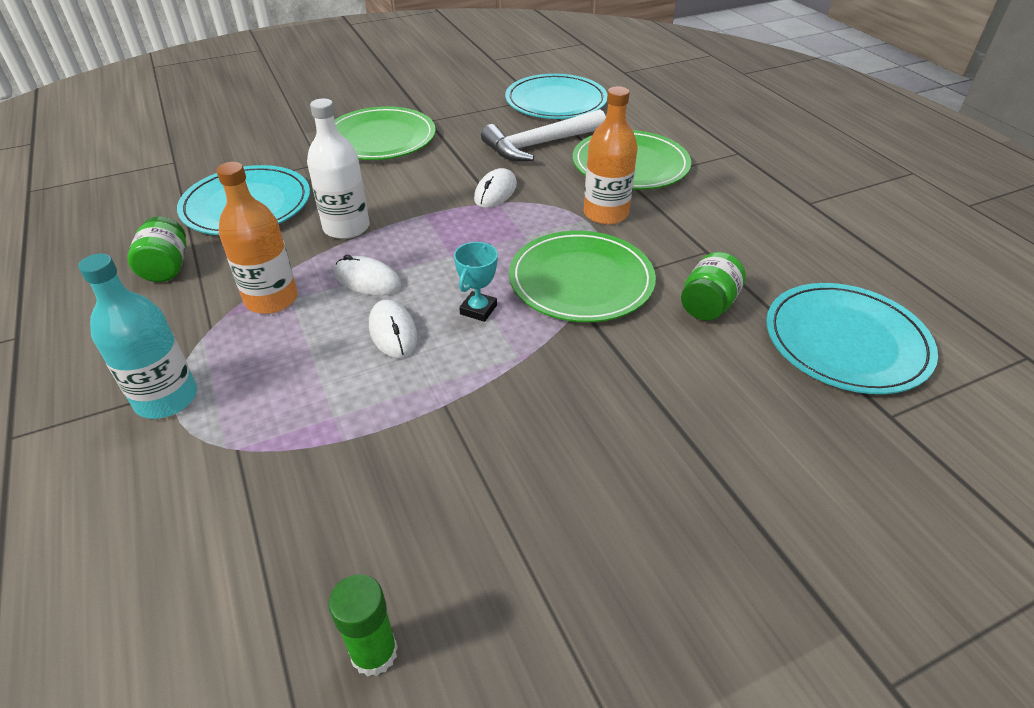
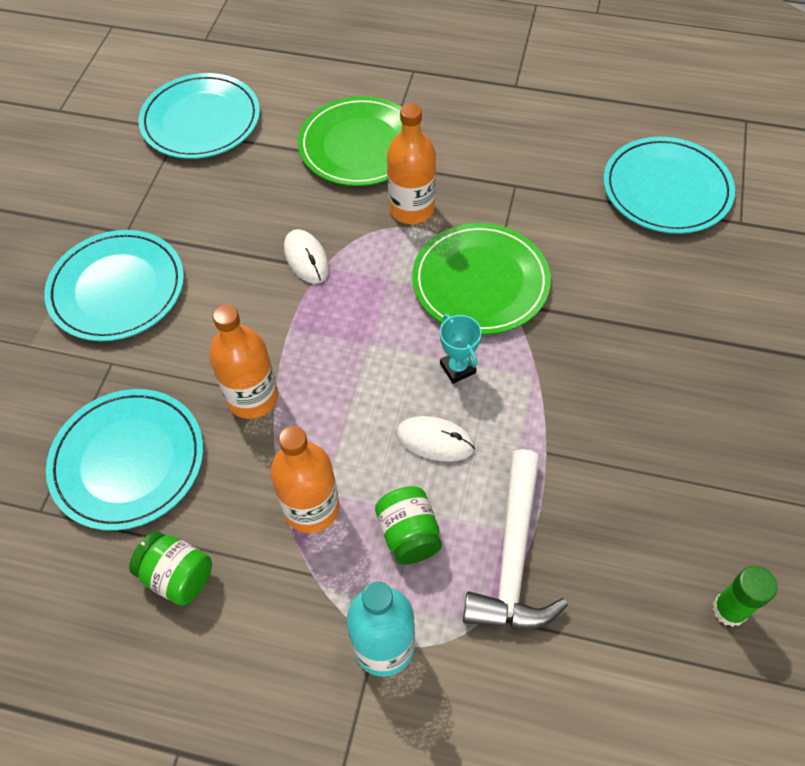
camera: 50 degrees left, 15 degrees up
(346, 227) = (252, 397): white bottle -> orange bottle
(367, 280) = (349, 422): white mouse -> none
(380, 138) = (117, 288): green plate -> turquoise plate
(540, 144) = (264, 180): white hammer -> white hammer (513, 556)
(708, 305) = (572, 230): green jar -> green jar (409, 534)

